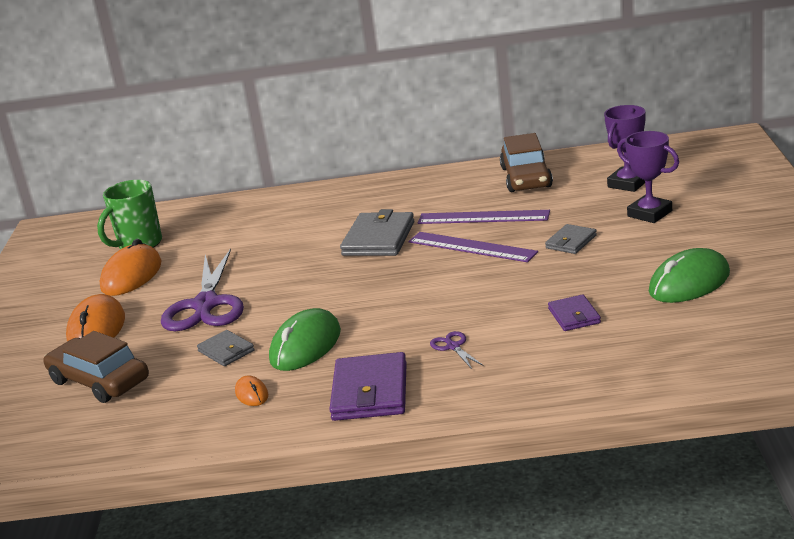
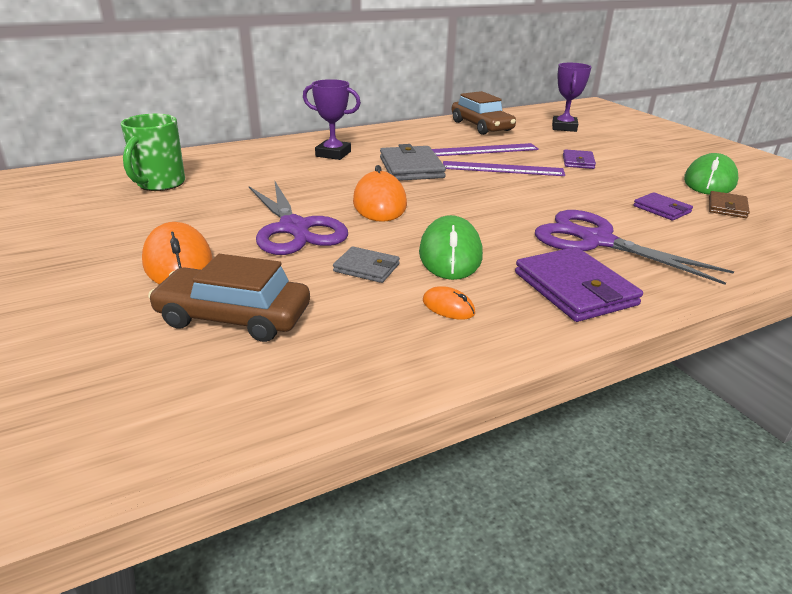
camera: 30 degrees left, 5 degrees up
(132, 276) = (177, 210): orange mouse -> orange mouse (379, 203)
(453, 346) = (596, 241): purple scissors -> purple scissors, size x2.47
(571, 242) = (578, 162): grey wallet -> purple wallet
(649, 213) = (608, 143): purple trophy -> purple trophy (333, 154)
(653, 320) = (727, 207): none -> brown wallet

